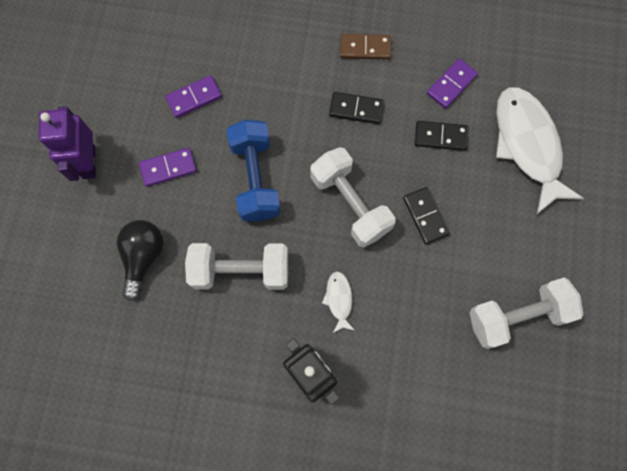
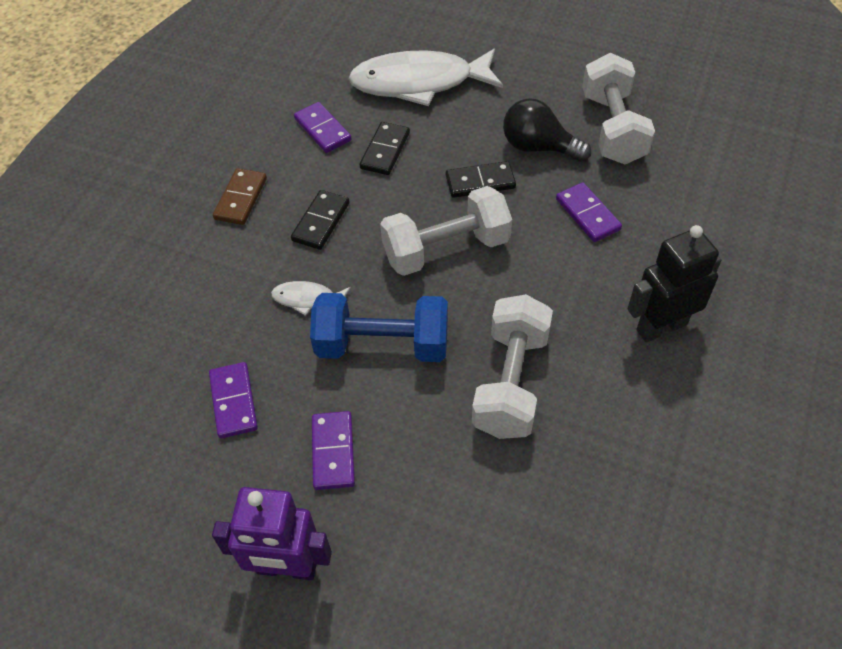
camera: 75 degrees left, 20 degrees down
(143, 257) = (465, 505): black light bulb -> black light bulb (538, 147)
(339, 300) = (568, 281): white fish -> white fish (307, 299)
(411, 306) = (588, 214): none -> purple domino

